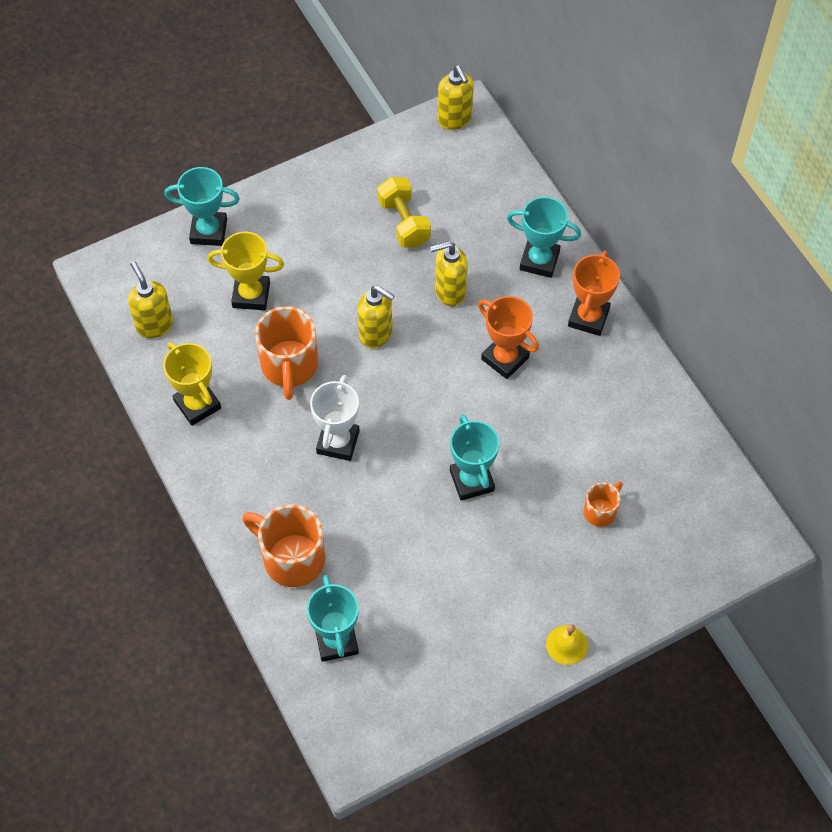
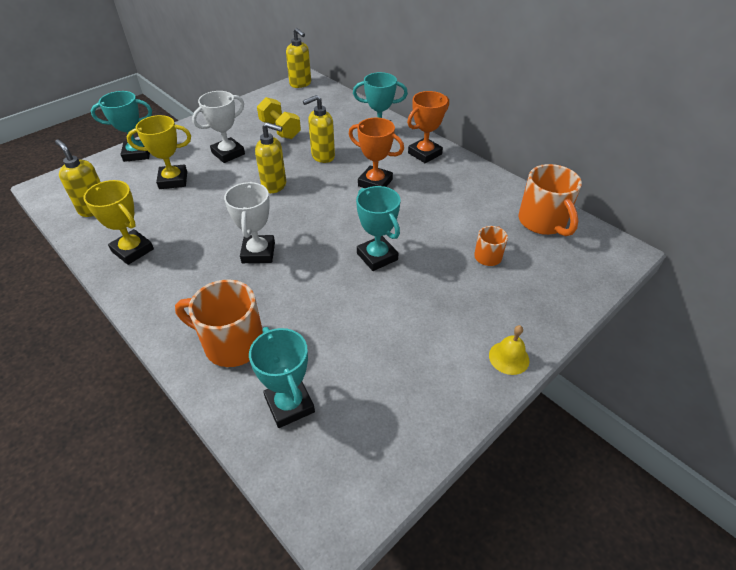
camera: 15 degrees left, 15 degrees down
(289, 366) = (209, 214): orange mug -> orange mug (543, 222)
(326, 258) = (228, 153): none -> white trophy
(588, 317) = (424, 153): orange trophy -> orange trophy turned 45 degrees clockwise

